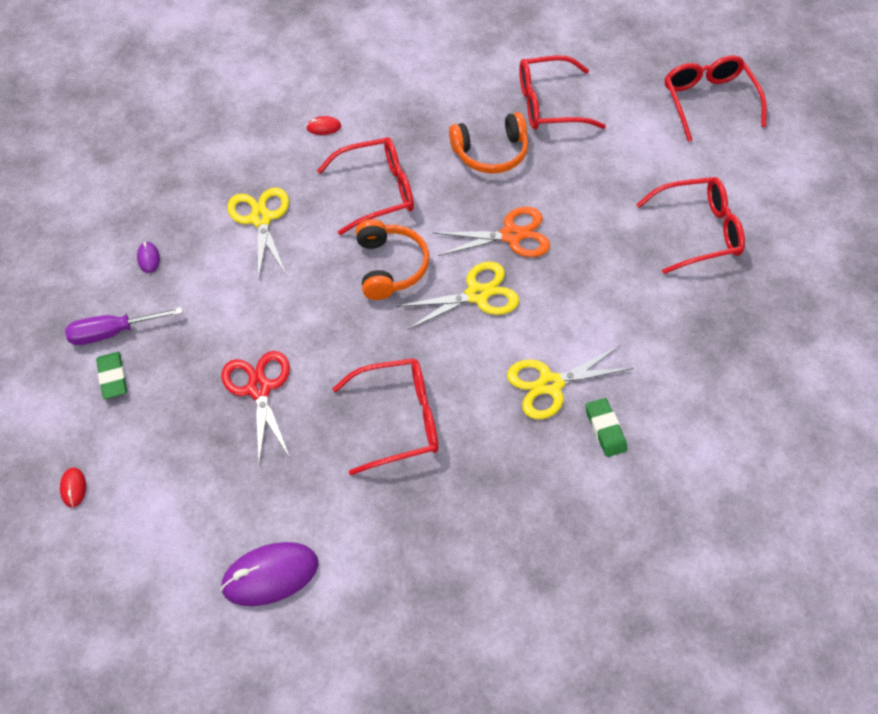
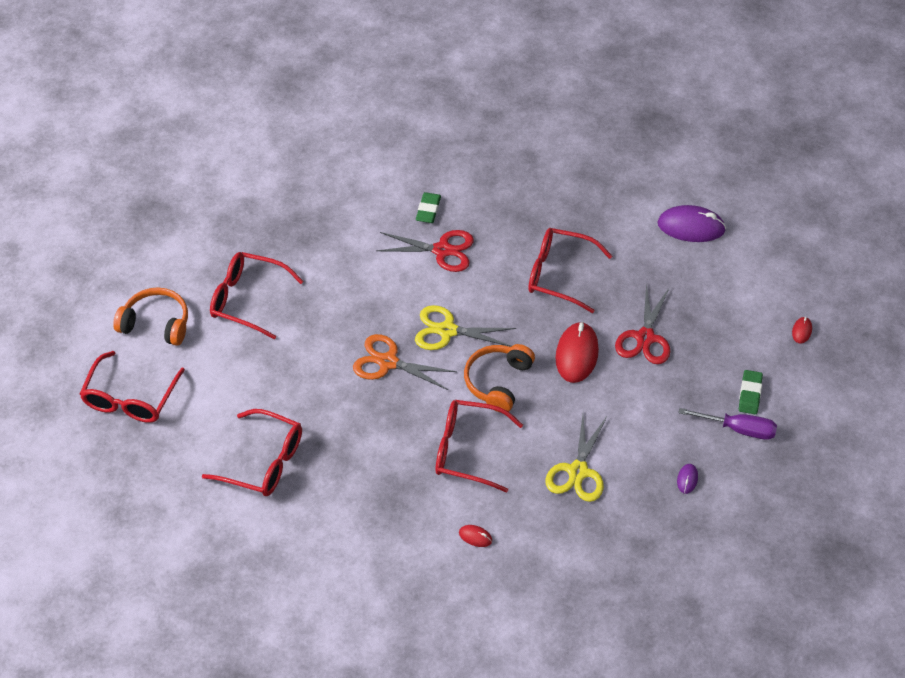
camera: 150 degrees left, 5 degrees down
(325, 333) = (576, 354): none -> red mouse
(491, 153) = (349, 440): orange headphones -> orange headphones (156, 324)
(550, 384) = (442, 250): yellow scissors -> red scissors

